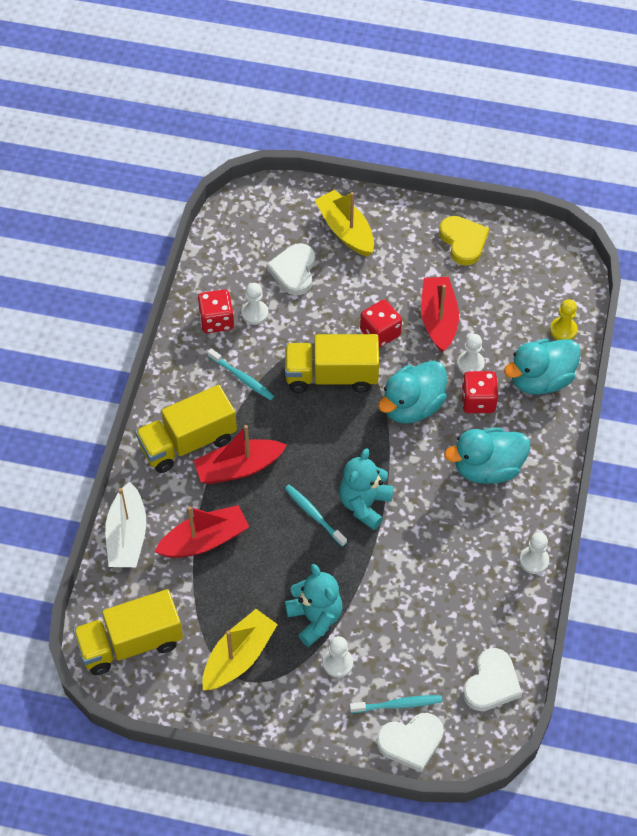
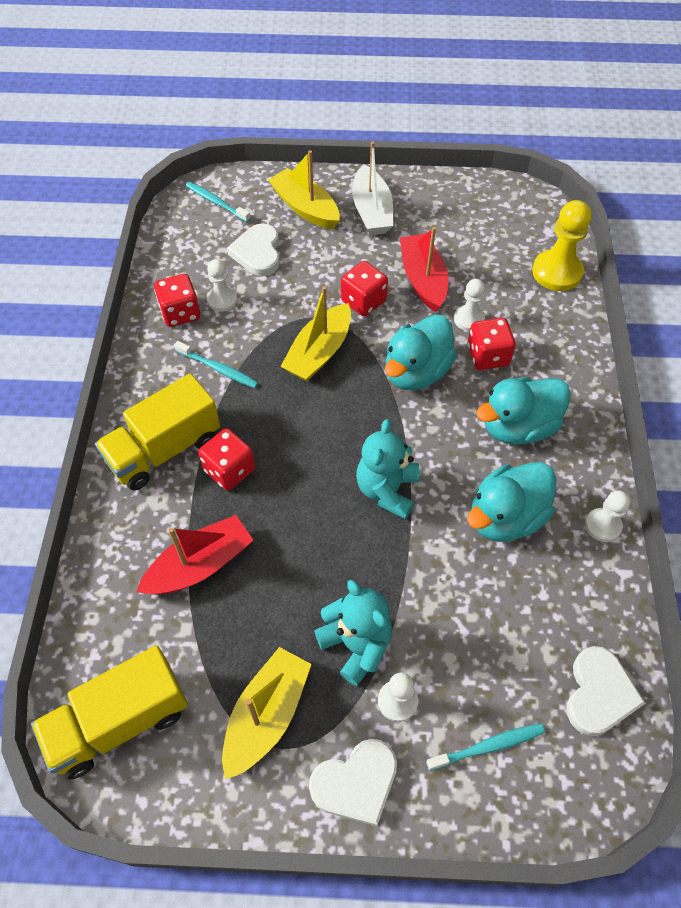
camera: 10 degrees left, 0 degrees up
(127, 536) = (101, 575): white boat -> white boat (371, 211)
(238, 468) = (229, 470): red boat -> red dice
(314, 515) = (329, 512): turquoise toothbrush -> turquoise toothbrush (216, 202)
(331, 376) = (319, 352): yellow truck -> yellow boat
(411, 742) = (518, 799): white heart -> white heart (356, 783)
(463, 241) = (429, 203): yellow heart -> none
(540, 380) = (548, 324): turquoise duck -> turquoise duck (505, 517)
(563, 330) = (557, 272): yellow pawn -> yellow pawn, size x1.69

